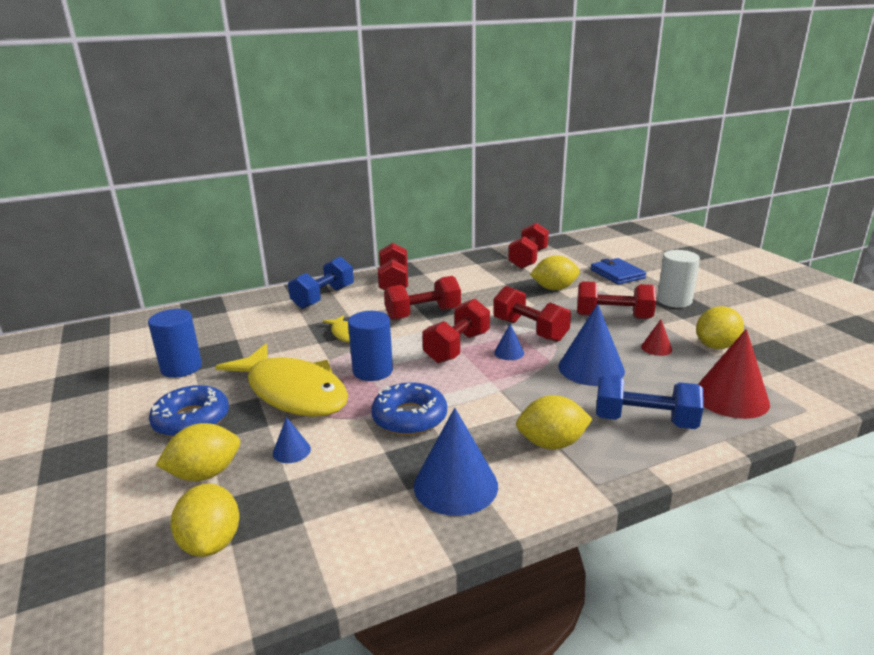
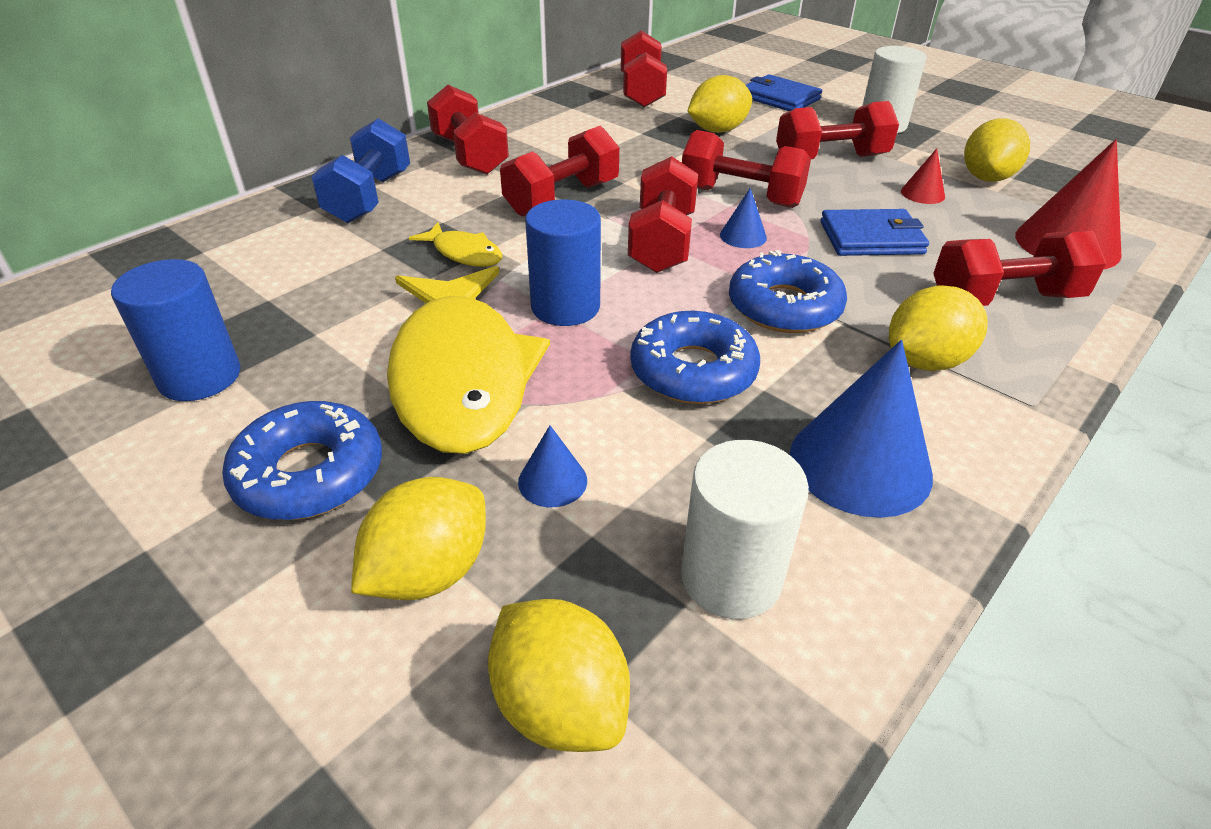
camera: 25 degrees left, 15 degrees up
(293, 392) = (461, 374): yellow fish -> yellow fish turned 60 degrees clockwise
(335, 517) = (731, 577): none -> white cylinder
(495, 396) = (784, 306): none -> blue donut
(591, 368) = (871, 238): blue cone -> blue wallet
(644, 421) = (1004, 299): blue dumbbell -> red dumbbell

